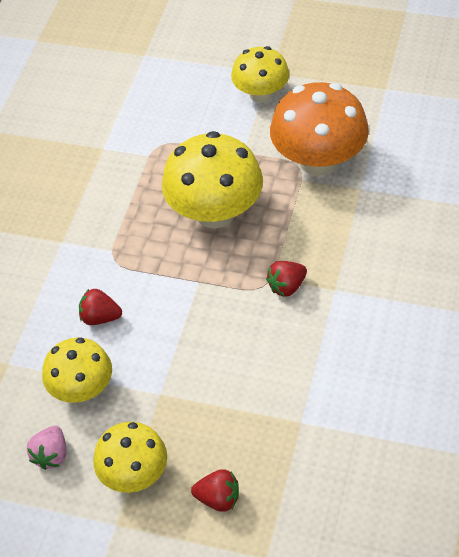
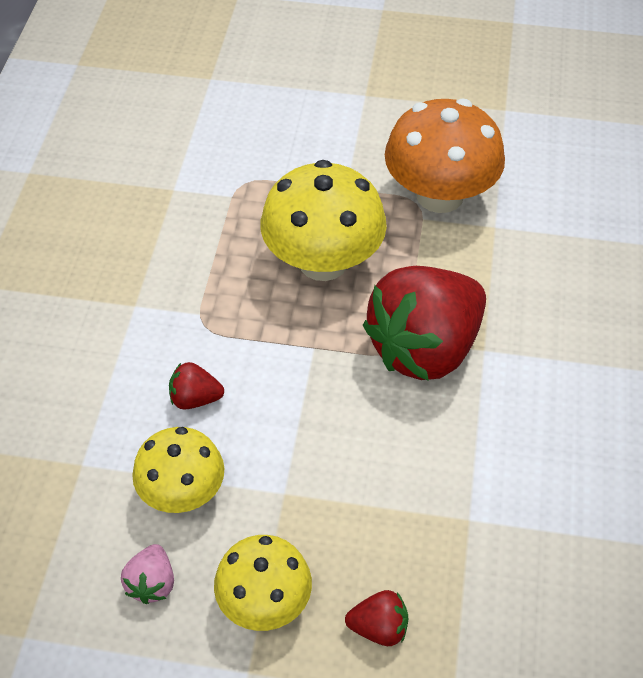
camera: 10 degrees left, 0 degrees up
(261, 94) = (358, 120): yellow mushroom -> none
(287, 286) = (425, 349): red strawberry -> red strawberry, size x2.49

